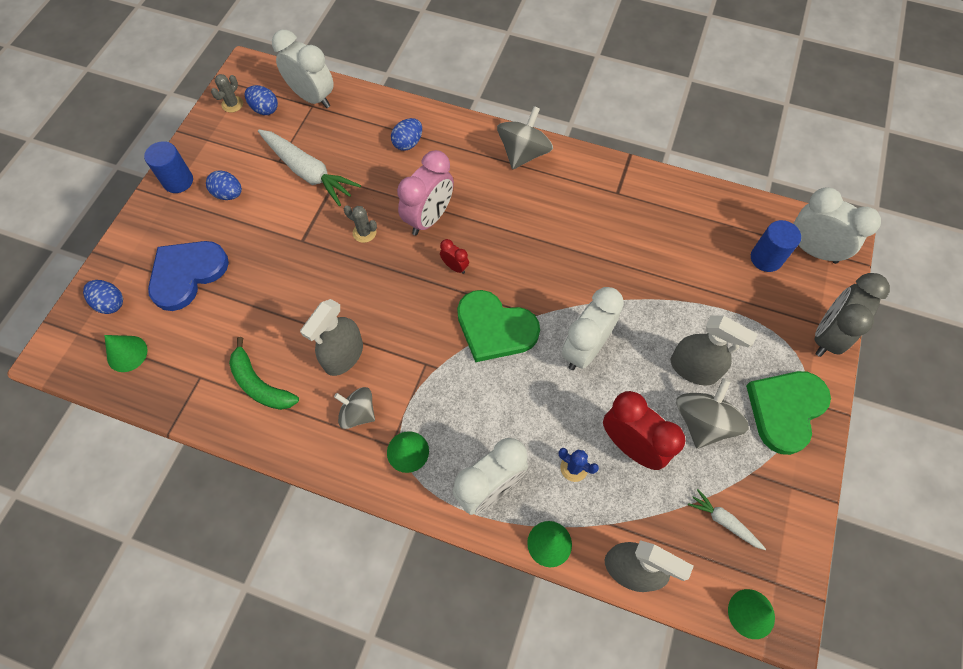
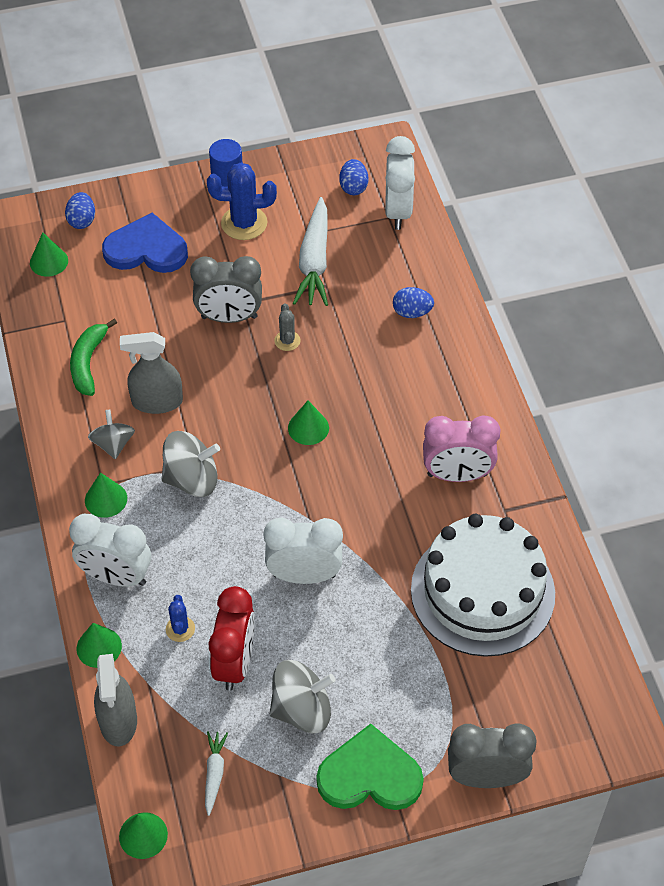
camera: 55 degrees right, 10 degrees down
(228, 194) = (244, 223): blue egg -> blue cactus
(232, 104) = (338, 162): grey cactus -> none
(308, 257) = (229, 317): none -> grey clock
(429, 218) = (343, 378): pink clock -> pink clock (457, 475)
(455, 267) = (308, 428): red clock -> green cone
(495, 328) = (270, 494): green heart -> none
(523, 153) = (482, 407): grey spinning top -> grey spinning top (192, 479)
(675, 246) = (482, 591): none -> white cake
(694, 368) = (353, 675): grey spray bottle -> none
(766, 258) = (536, 679): blue cylinder -> none
(812, 250) = (584, 718): white clock -> none

